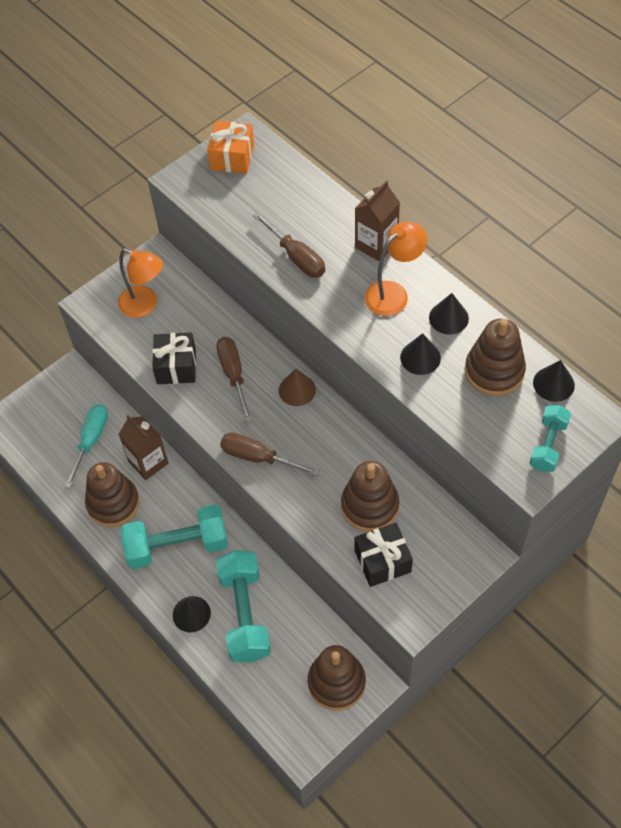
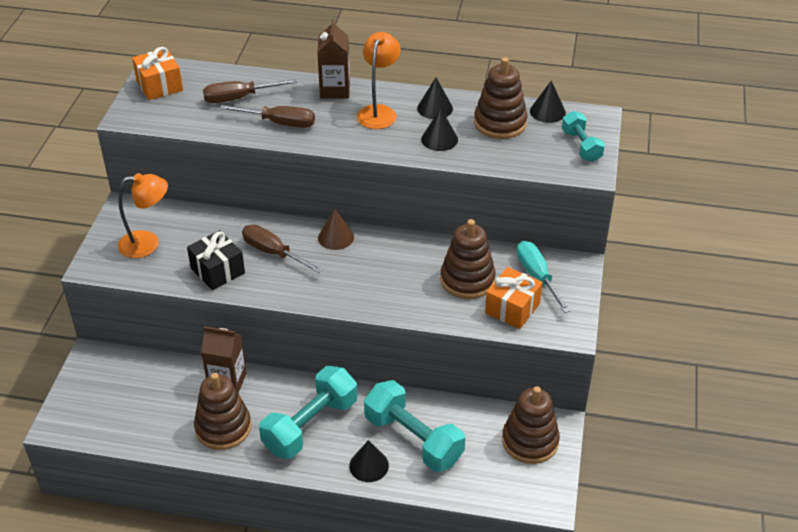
camera: 40 degrees left, 15 degrees down
(91, 441) = (159, 395): turquoise screwdriver -> turquoise screwdriver (537, 276)
(258, 458) = (349, 295): brown screwdriver -> brown screwdriver (239, 98)
(382, 561) = (512, 308): black gift -> orange gift

